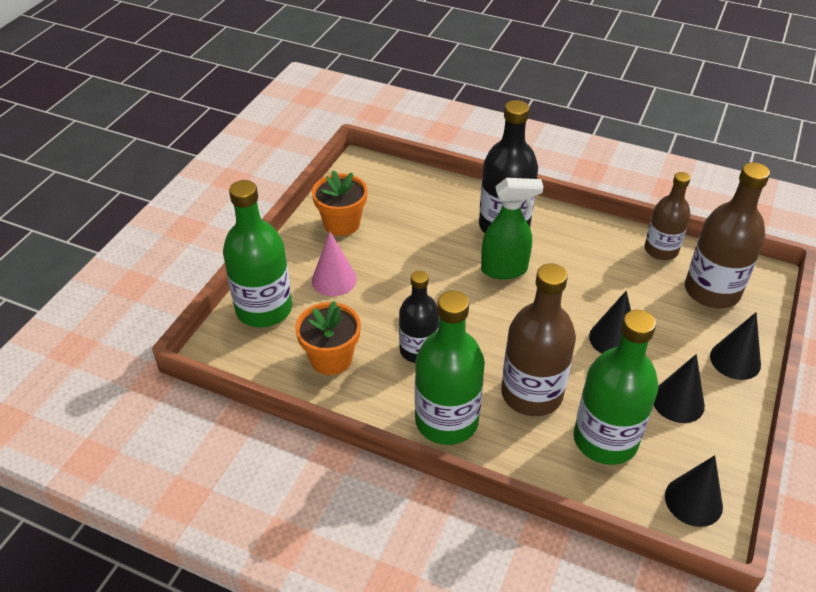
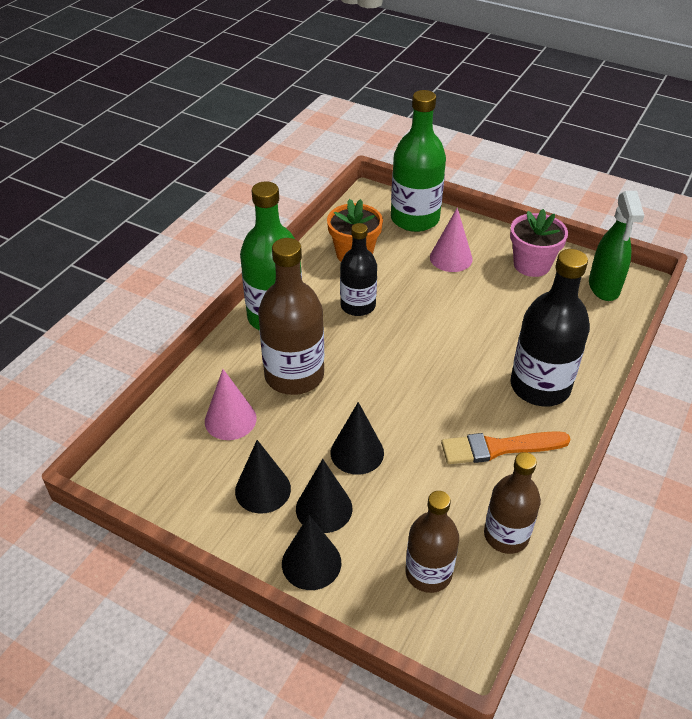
camera: 95 degrees right, 0 degrees up
(342, 224) = (531, 265): orange flower pot -> pink flower pot
(504, 270) = (466, 378): green spray bottle -> green spray bottle (604, 287)
(578, 252) = (499, 448): none -> orange brush
(605, 440) = (230, 419): green bottle -> pink cone
(693, 501) = (147, 471): black cone -> black cone (324, 508)
(711, 291) = (428, 573): brown bottle -> brown bottle, size x0.64

